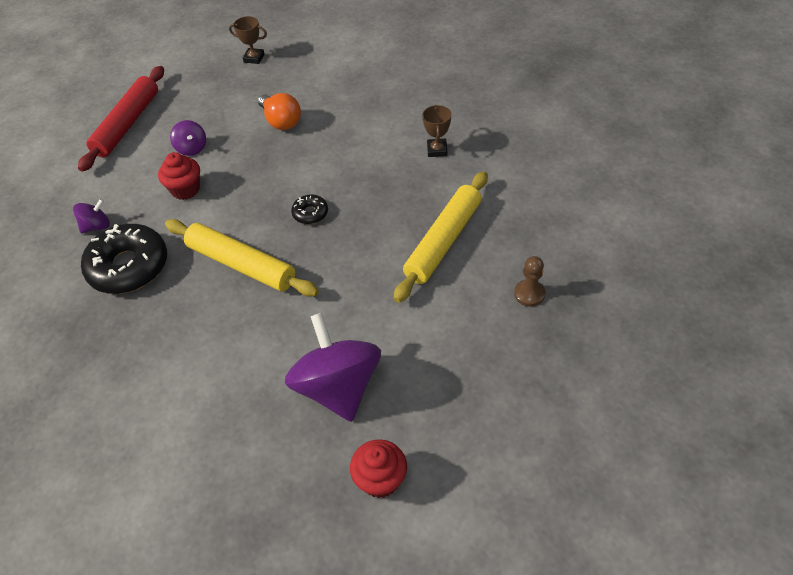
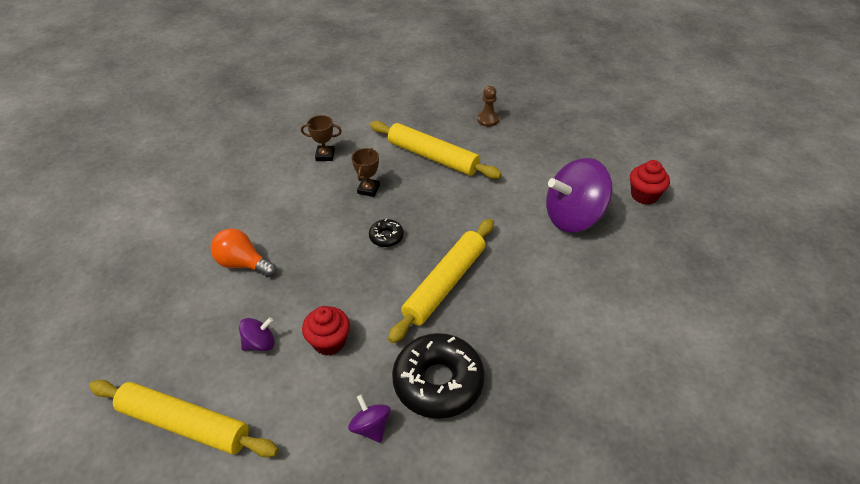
camera: 90 degrees left, 5 degrees down
(127, 124) = (184, 424): red rolling pin -> yellow rolling pin
(254, 58) = (110, 295): brown trophy -> brown trophy (368, 189)
(281, 121) = (243, 264): orange light bulb -> orange light bulb turned 120 degrees counterclockwise

